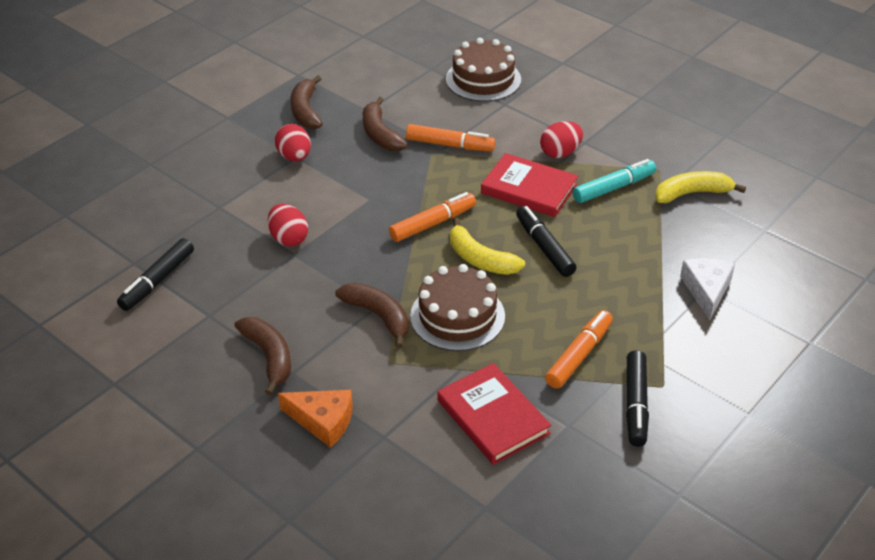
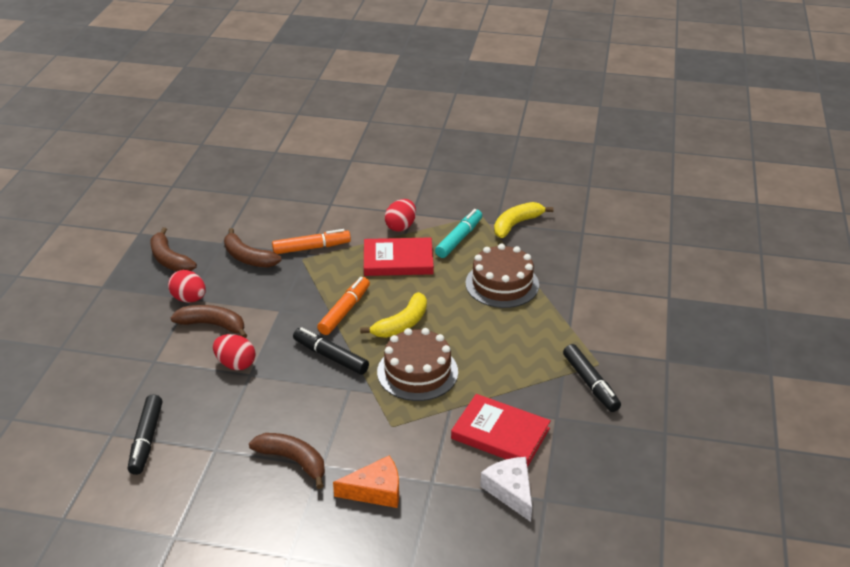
camera: 30 degrees left, 5 degrees down
(378, 316) = (357, 395): brown banana -> brown banana (213, 325)
(480, 259) = (401, 324): yellow banana -> yellow banana turned 60 degrees counterclockwise
(483, 79) = (299, 190): brown cake -> brown cake (502, 284)
(544, 247) = (442, 298): black marker -> black marker (330, 356)
(579, 355) = (526, 365): orange marker -> none
(706, 290) = (577, 287): white cheese -> white cheese (510, 491)

